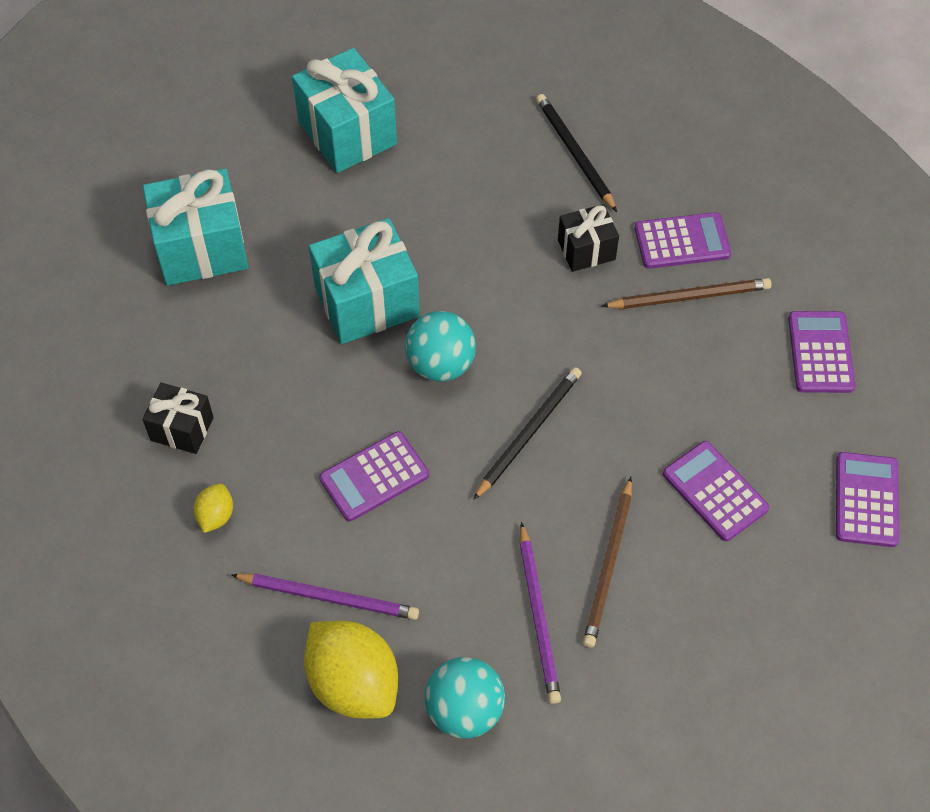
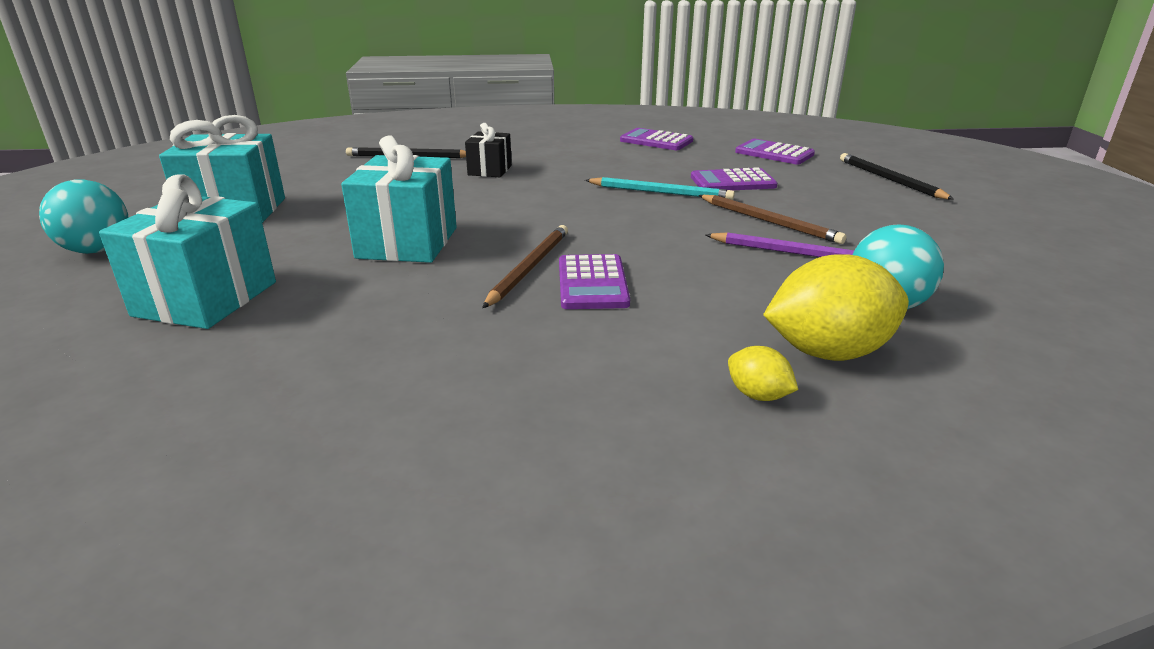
camera: 60 degrees left, 30 degrees down
(182, 429) = (399, 370): black gift -> none
(216, 516) = (541, 379): yellow lemon -> yellow lemon (758, 395)
(329, 597) = (710, 339): purple pencil -> none
(441, 364) = (514, 231): turquoise ball -> turquoise ball (97, 250)
(529, 432) = (620, 218): black pencil -> black pencil (889, 179)
(629, 436) = (660, 192): none -> turquoise pencil
(682, 241) = (526, 149): purple calculator -> none
(689, 297) = (571, 156): brown pencil -> brown pencil (529, 268)

